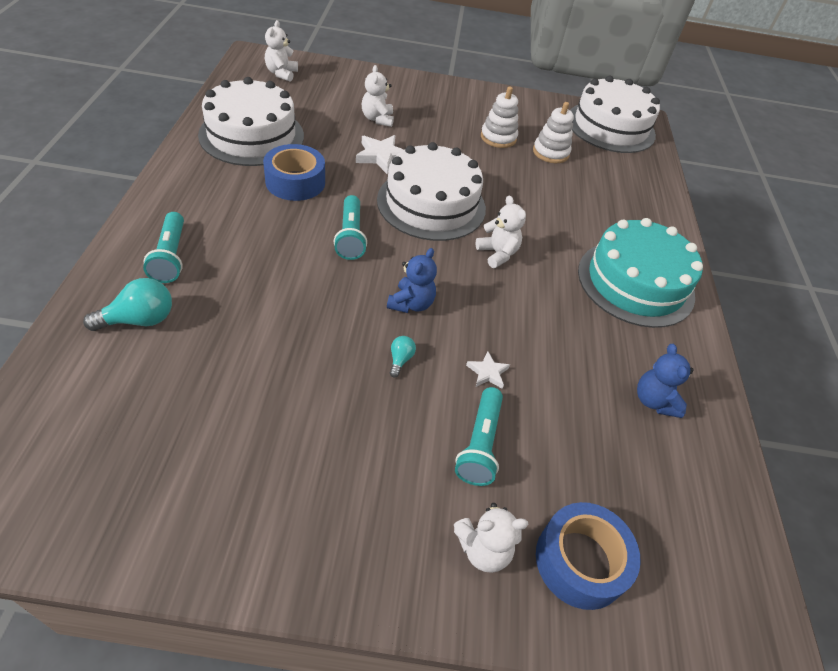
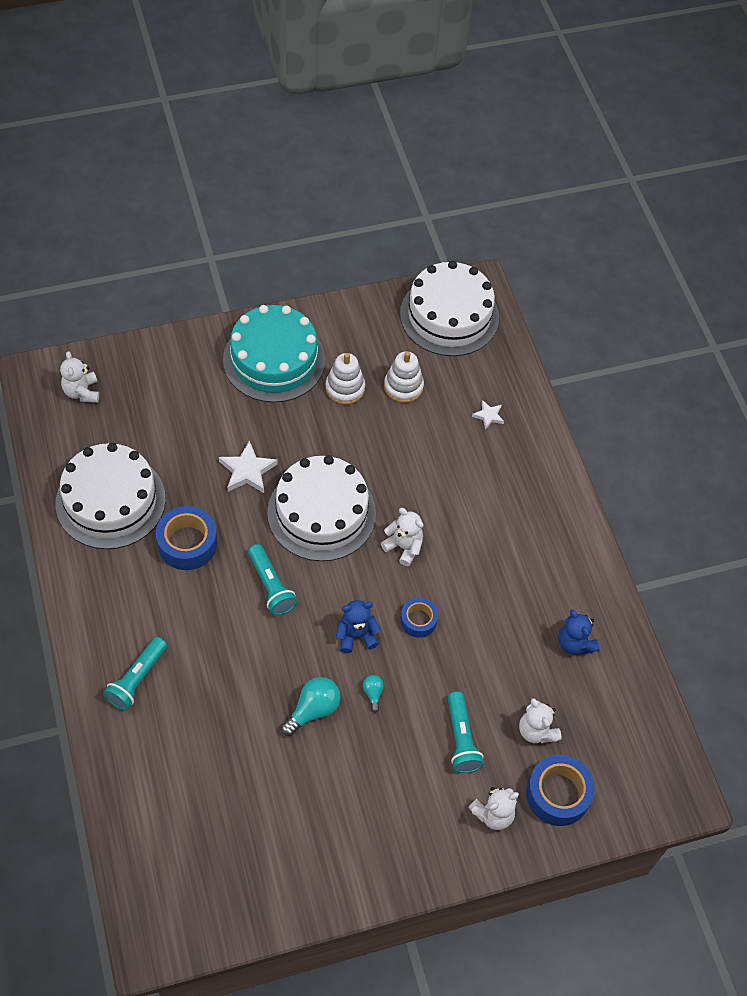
camera: 20 degrees left, 10 degrees up
(139, 320) = (157, 750): turquoise light bulb -> turquoise light bulb (313, 710)
(170, 256) = (137, 679): turquoise flashlight -> turquoise flashlight turned 60 degrees clockwise
(377, 119) = (216, 417): white teddy bear -> white teddy bear (536, 731)
(411, 304) = (356, 636): blue teddy bear -> blue teddy bear turned 105 degrees counterclockwise
(483, 315) = (418, 620): none -> blue tape
(487, 372) = (443, 675): white star -> white star (488, 416)
(635, 282) = (530, 526): turquoise cake -> turquoise cake (274, 360)

